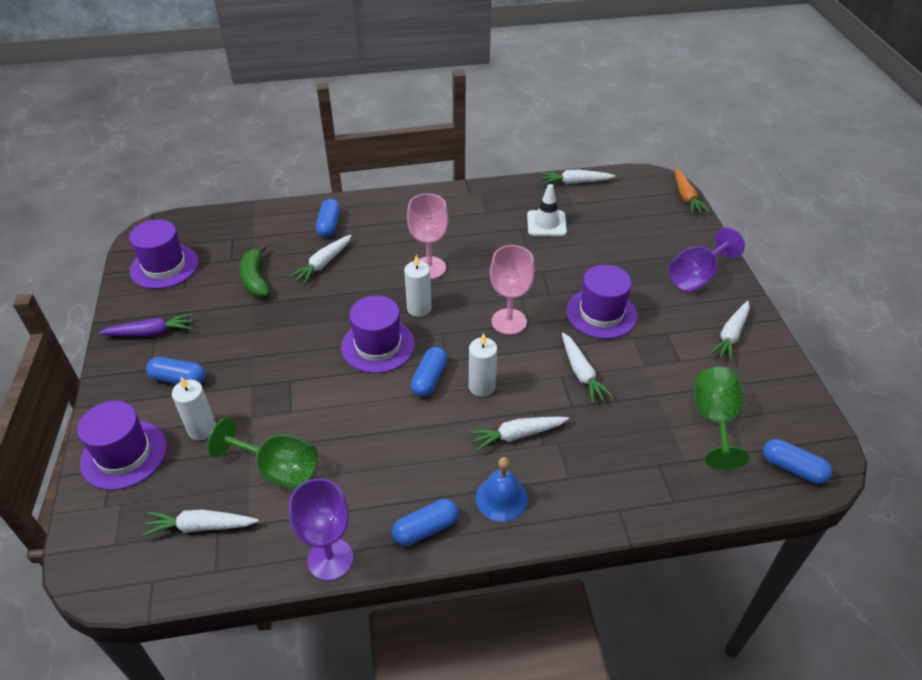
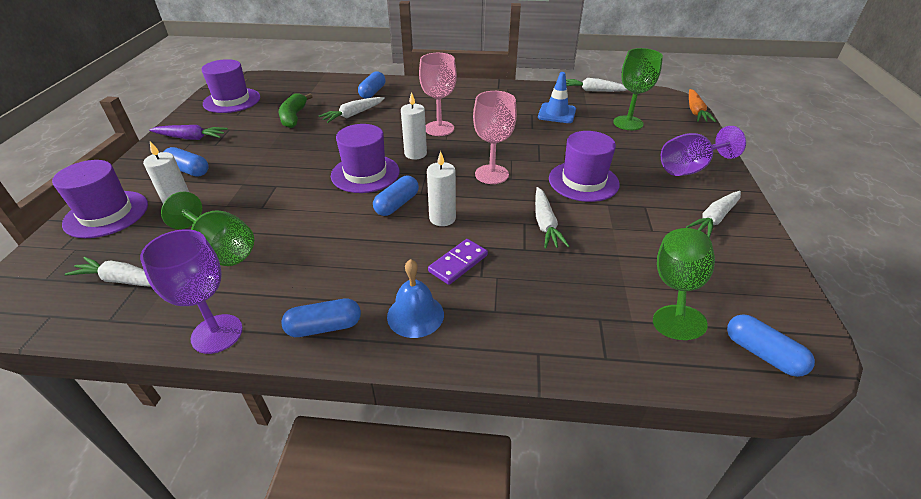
camera: 15 degrees right, 5 degrees down
(517, 435) = (458, 263): white carrot -> purple domino
(546, 223) = (557, 113): white traffic cone -> blue traffic cone
(623, 225) = (628, 123): none -> green goblet

